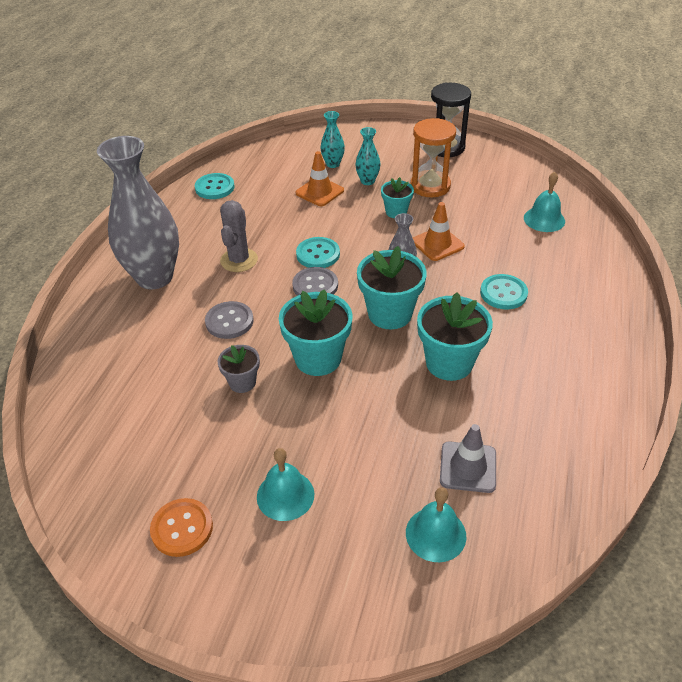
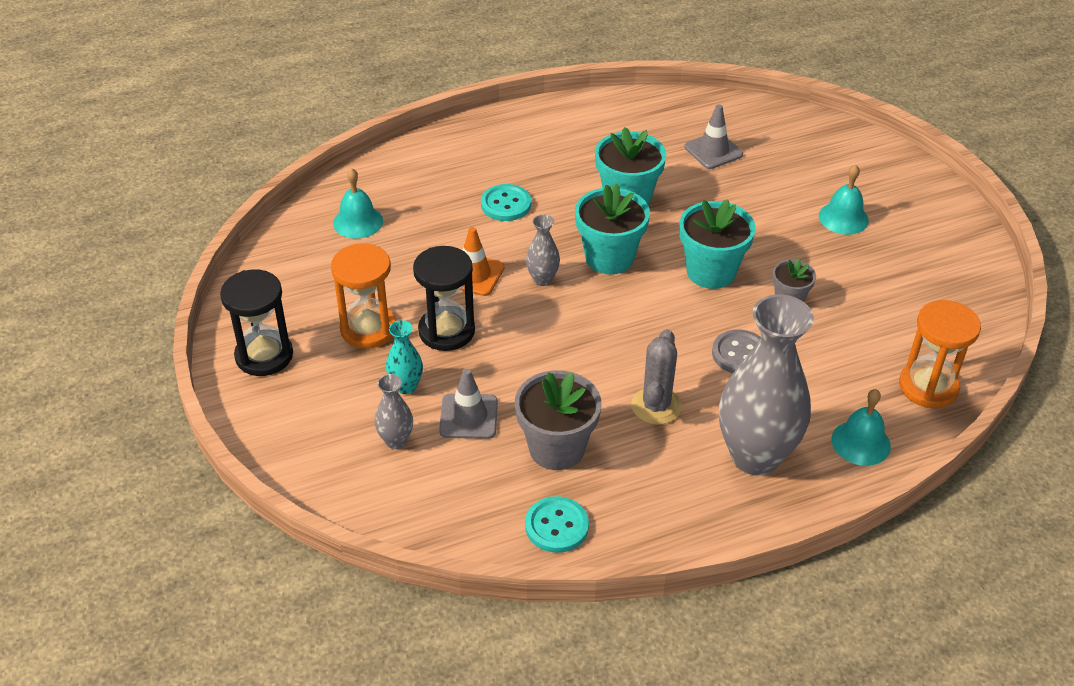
camera: 130 degrees left, 0 degrees up
(83, 397) = (928, 387): none -> orange hourglass
(182, 528) = (929, 249): orange button -> none
(239, 260) = (656, 406): grey cactus -> grey cactus turned 45 degrees counterclockwise
(259, 210) = (556, 448): none -> grey flower pot
(315, 285) = (628, 325): grey button -> none
(318, 254) = (581, 351): turquoise button -> none
(319, 192) = (468, 416): orange traffic cone -> grey traffic cone
(333, 164) = (396, 441): turquoise vase -> grey vase
(396, 212) = (446, 331): turquoise flower pot -> black hourglass
(435, 534) = (780, 143): turquoise bell -> turquoise bell (861, 442)

